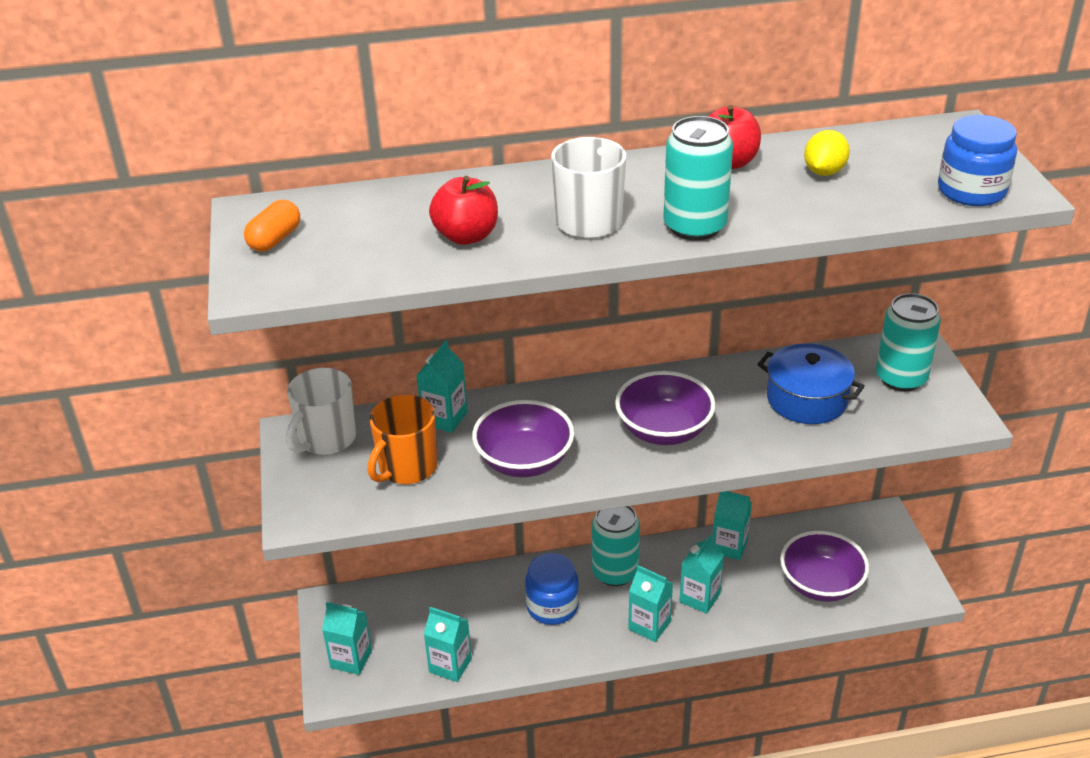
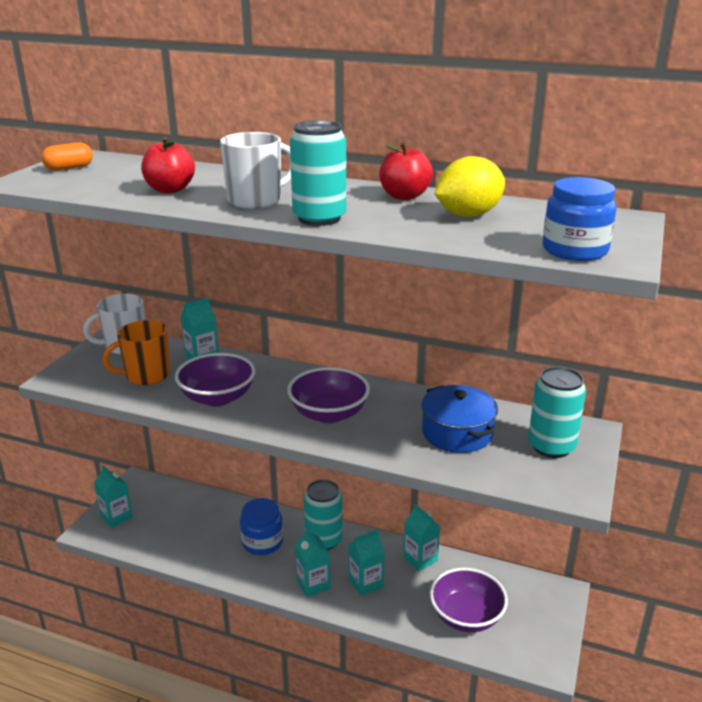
camera: 30 degrees right, 10 degrees down
(450, 665) = (166, 548): turquoise carton -> none
(824, 172) = (468, 215): yellow lemon -> yellow lemon, size x1.52

